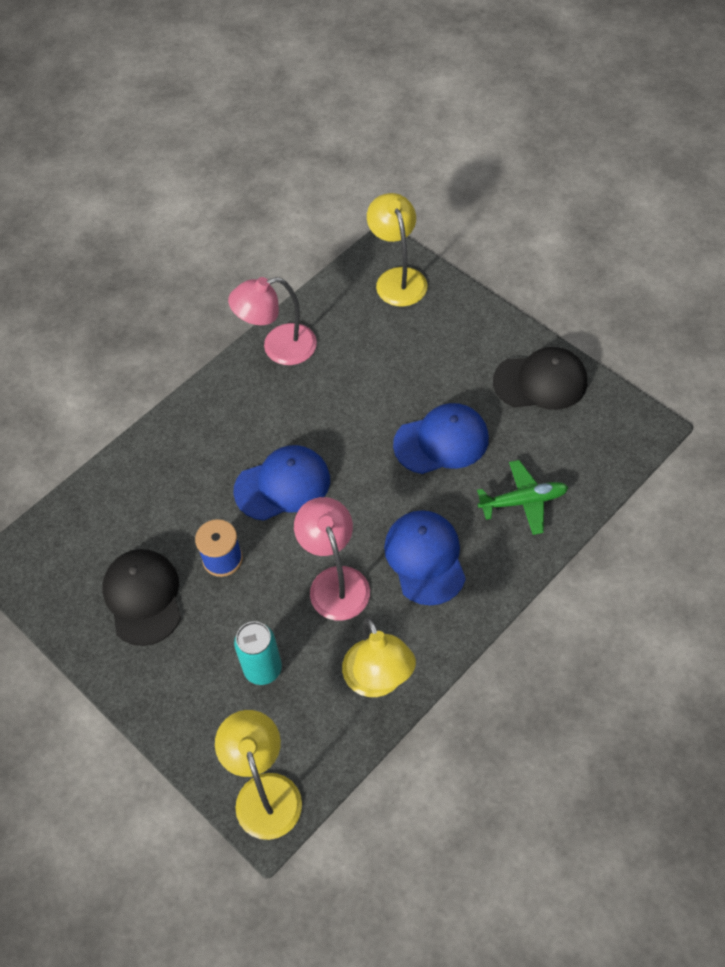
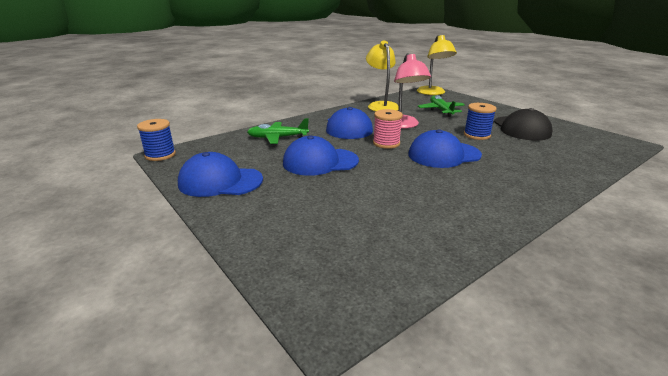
camera: 175 degrees left, 30 degrees down
(263, 669) = (441, 110): turquoise can -> green plane
(278, 348) = (470, 228): pink lamp -> none
(361, 508) = (386, 143): none -> pink spool
(398, 278) = (320, 279): yellow lamp -> none
(540, 381) = (220, 181): black cap -> blue cap
(654, 427) = (160, 155): none -> blue spool

